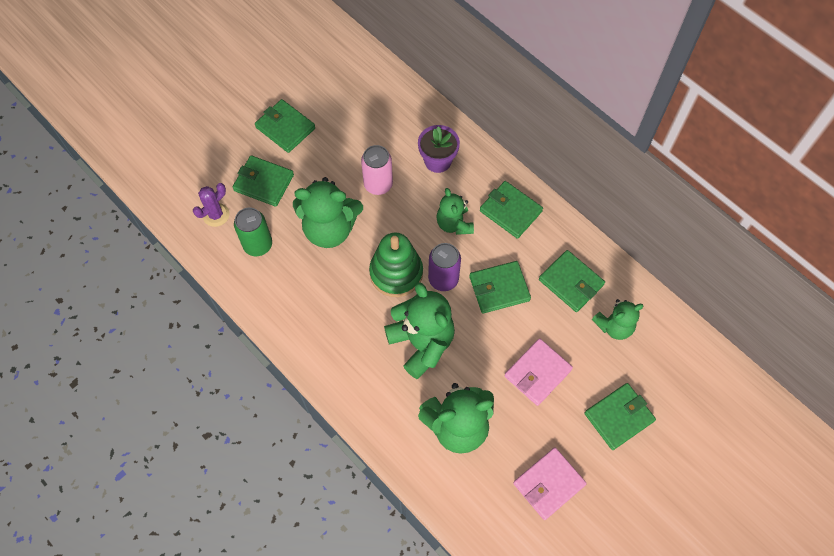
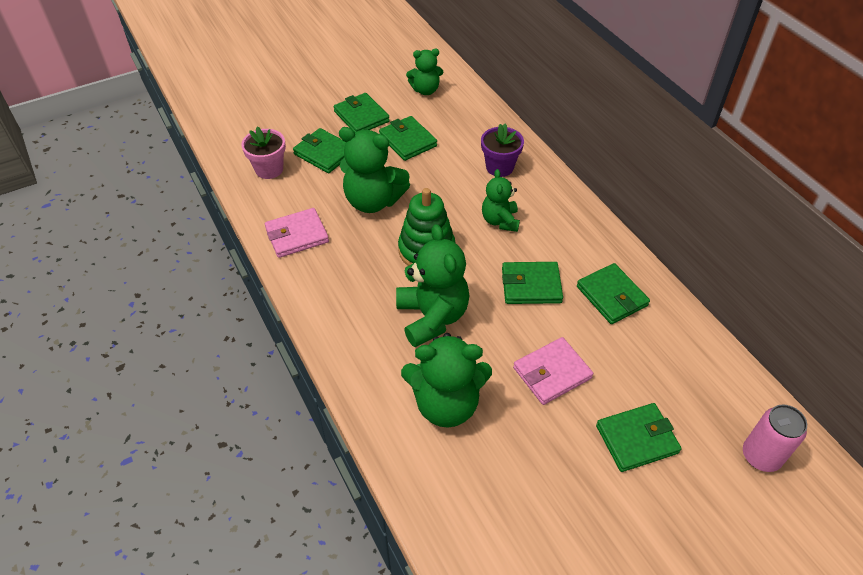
camera: 15 degrees right, 15 degrees down
(216, 215) = (269, 169): purple cactus -> pink flower pot
(258, 245) = (298, 200): green can -> none
(378, 184) = (434, 175): pink can -> pink can (761, 456)
(443, 279) = (474, 265): purple can -> none
(510, 211) = (562, 221): green wallet -> green wallet (407, 141)
(548, 484) = (534, 490): pink wallet -> pink wallet (297, 235)
(614, 326) = (651, 347): green teddy bear -> green teddy bear (425, 90)

